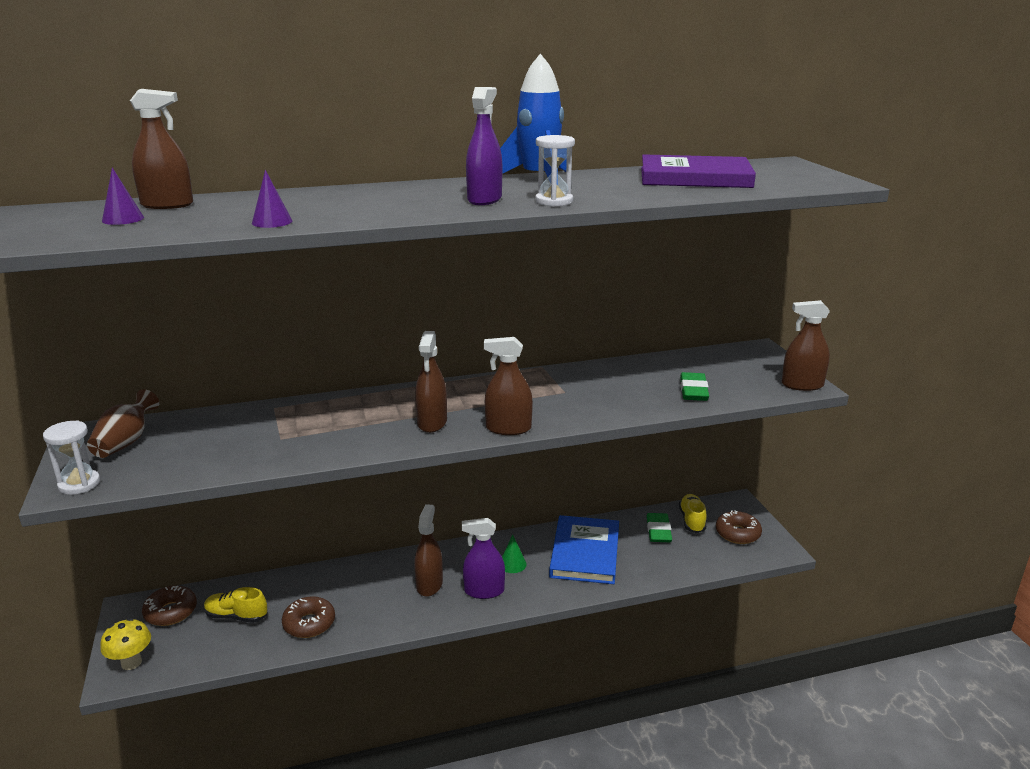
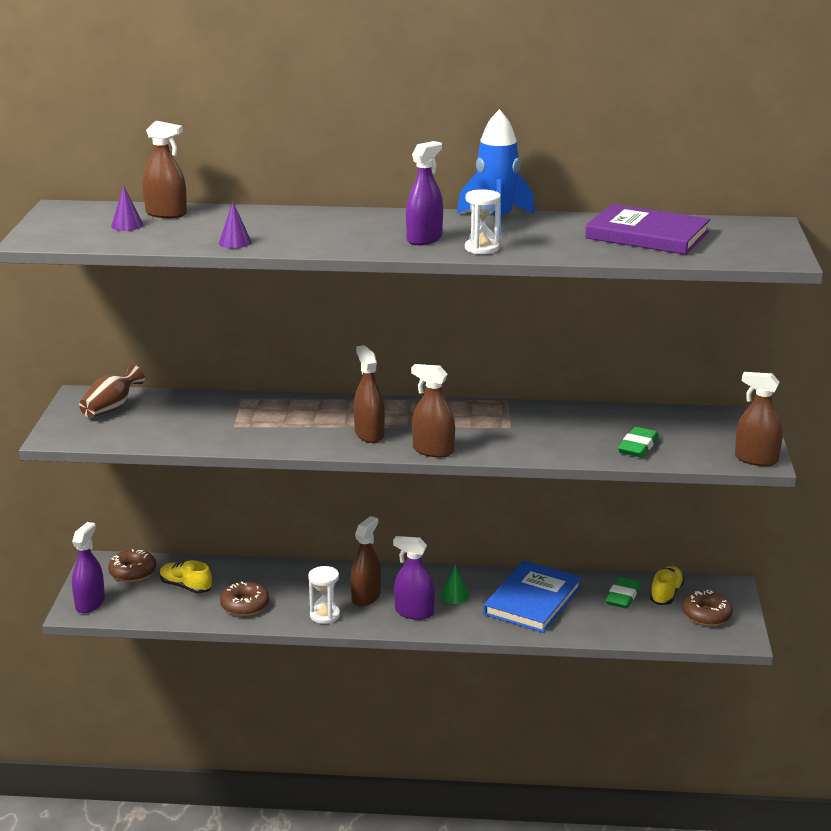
camera: 20 degrees right, 0 degrees up
(79, 484) = (67, 435): white hourglass -> white hourglass (324, 615)
(131, 663) = (90, 603): yellow mushroom -> purple spray bottle
(432, 422) = (369, 434): brown spray bottle -> brown spray bottle turned 135 degrees clockwise

